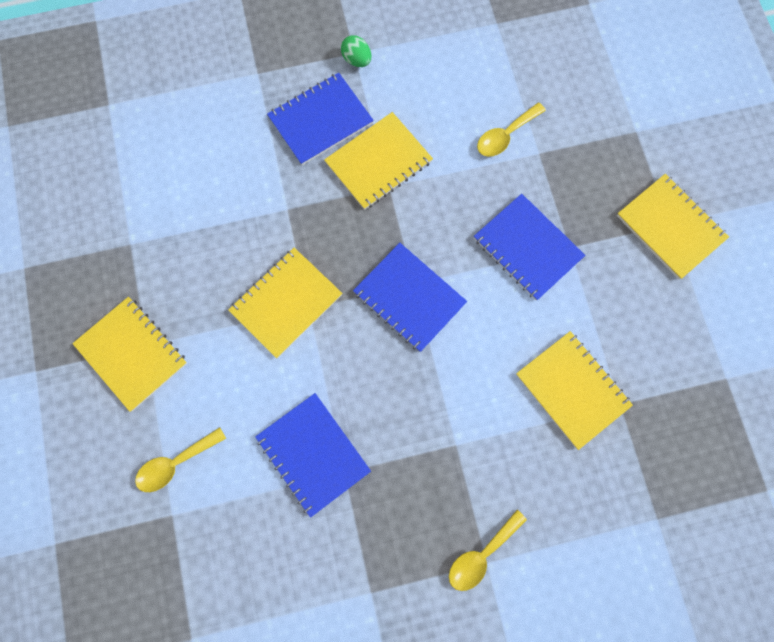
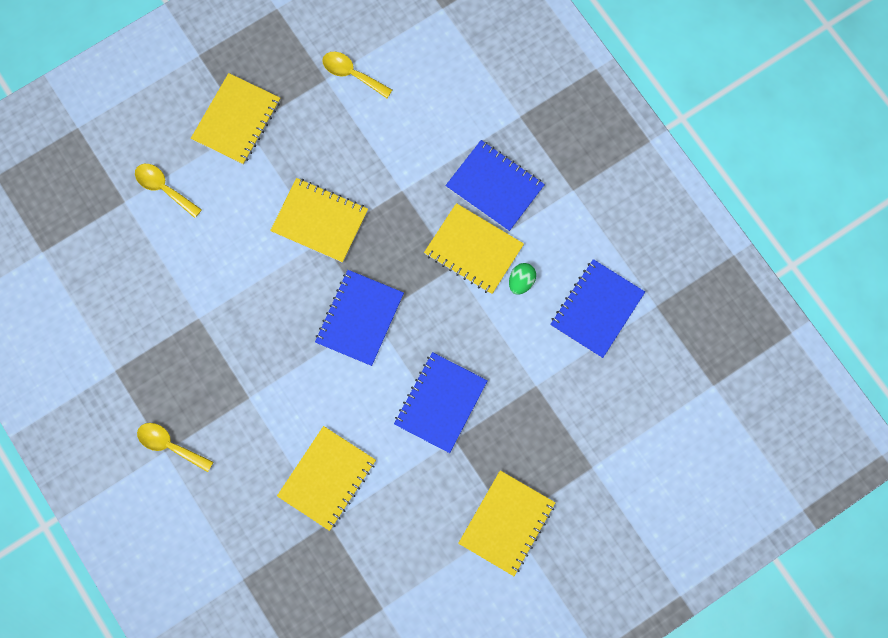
camera: 70 degrees right, 0 degrees up
(313, 454) = (205, 288): blue notebook -> blue notebook (597, 309)
(357, 60) = (566, 195): green egg -> green egg (521, 281)
(505, 136) = (541, 350): yellow spoon -> yellow spoon (352, 74)

